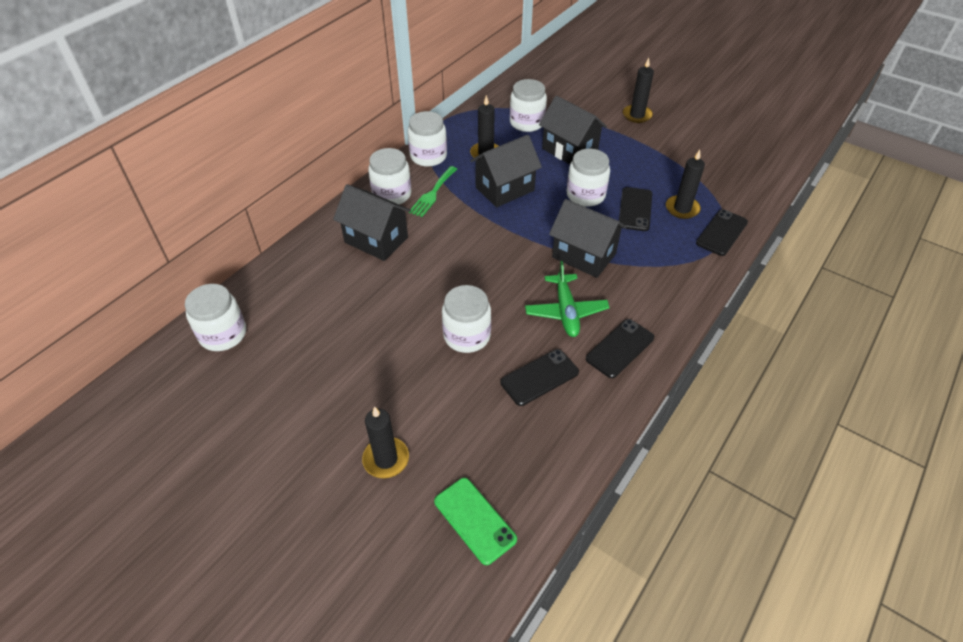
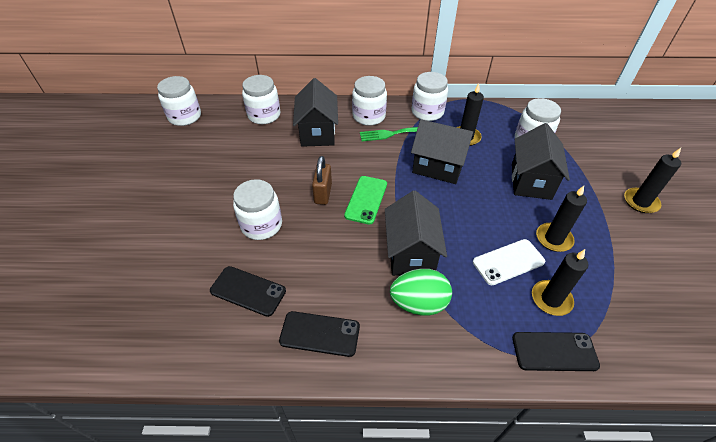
camera: 55 degrees right, 0 degrees up
(386, 459) = (121, 241): black candle -> black candle (553, 239)
(466, 275) = (323, 194): none -> brown padlock
(474, 520) = (85, 320): green phone -> green phone (366, 200)
(566, 311) = (334, 273): green plane -> none
(585, 195) = (487, 218): white jar -> white jar (264, 115)
(634, 277) = (418, 303): none -> green egg
(635, 209) = (508, 262): black phone -> white phone

